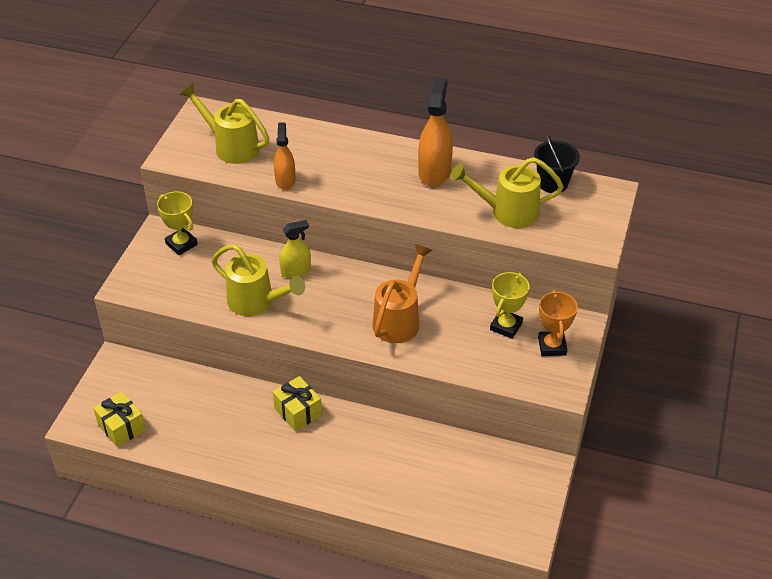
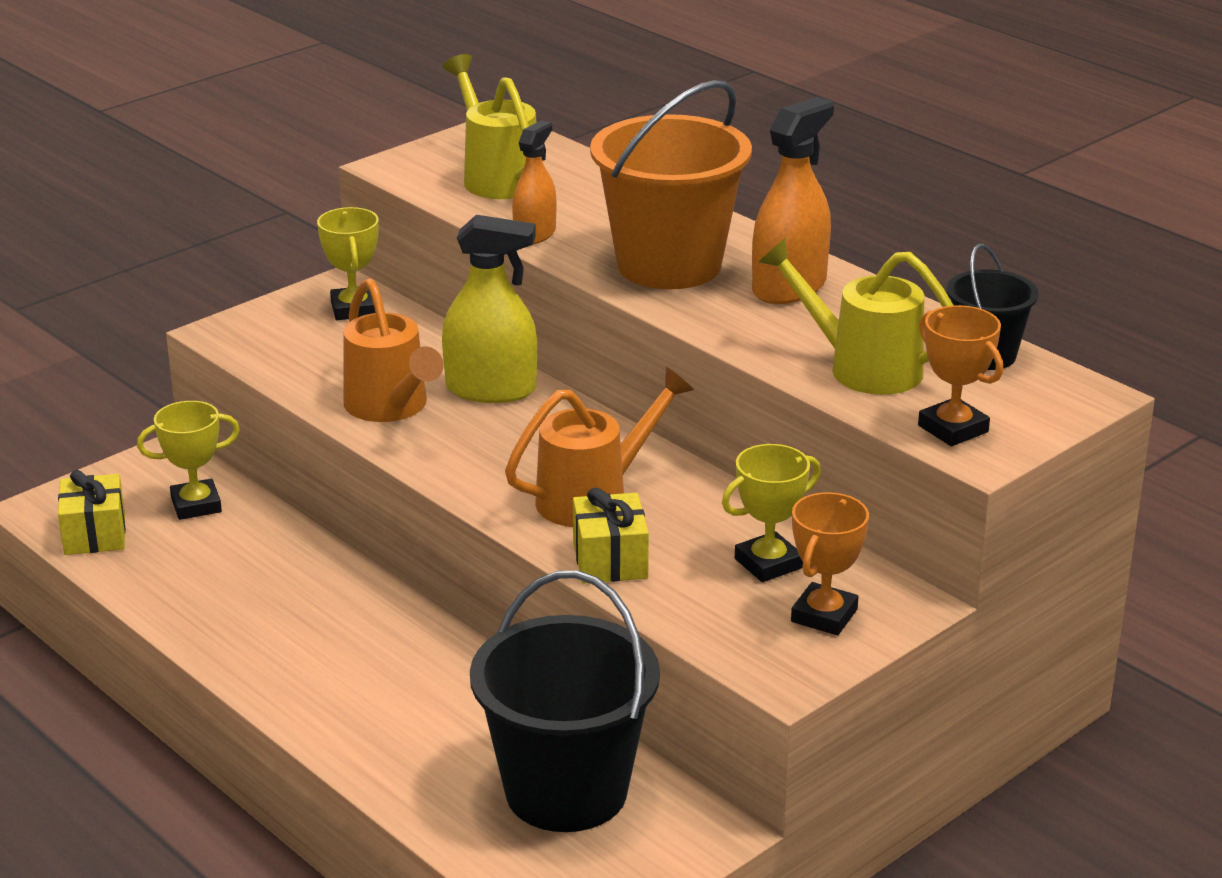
camera: 30 degrees right, 15 degrees down
(159, 386) = (196, 505): none -> yellow trophy
(256, 302) = (390, 407): yellow watering can -> orange watering can
(296, 271) = (491, 389): yellow spray bottle -> yellow spray bottle, size x1.60
(298, 412) = (369, 607): yellow gift -> yellow gift (610, 560)
(367, 178) = (669, 265): none -> orange bucket
(470, 475) = (566, 791): none -> black bucket
(574, 235) = (953, 429): none -> orange trophy

